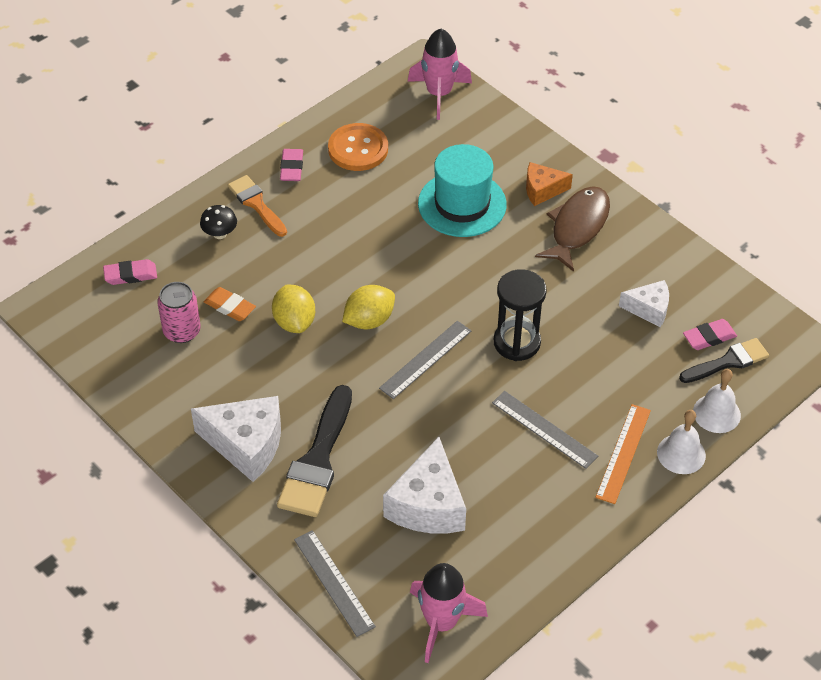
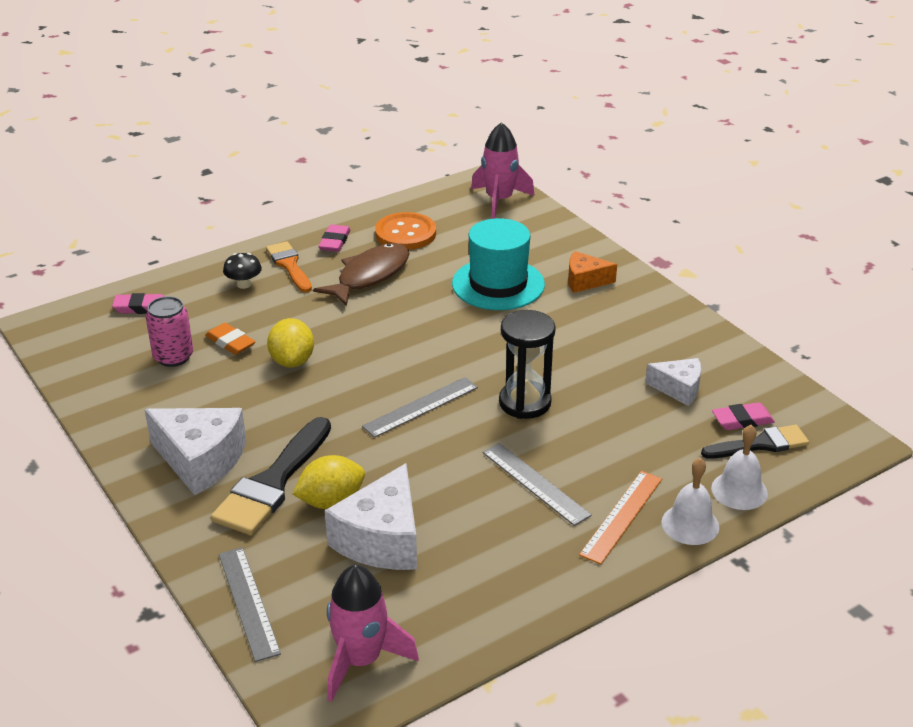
camera: 10 degrees right, 15 degrees down
(369, 320) = (371, 368): yellow lemon -> yellow lemon (331, 501)
(577, 227) = (615, 313): brown fish -> brown fish (369, 276)

